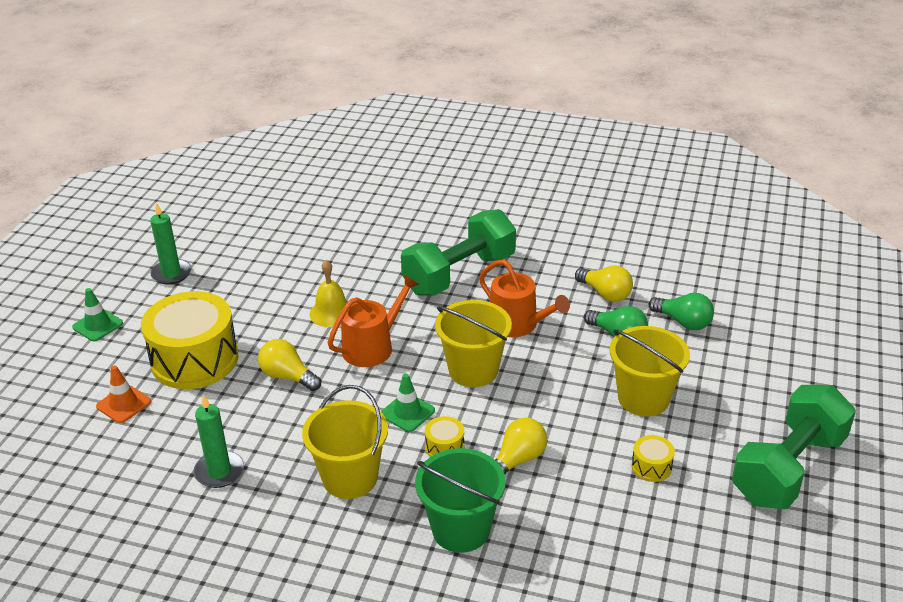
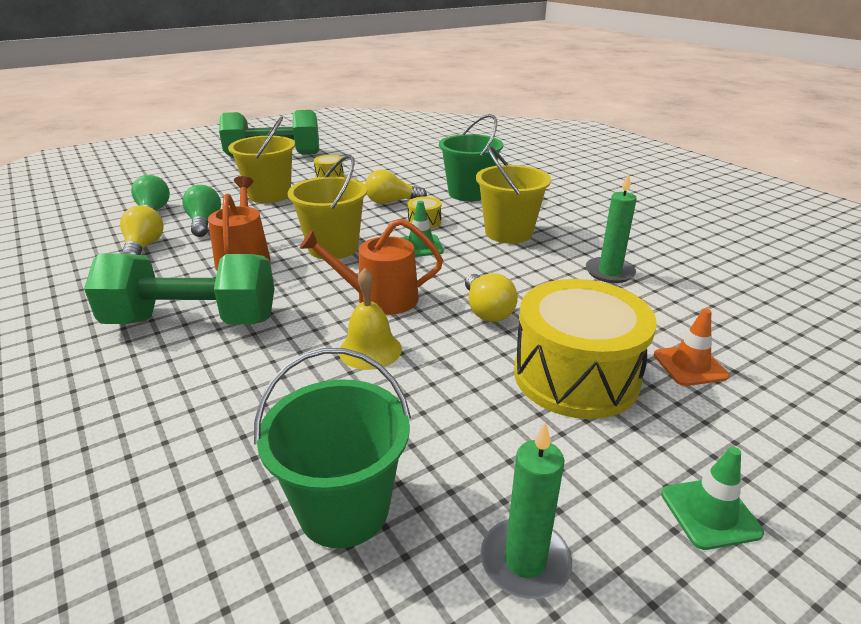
camera: 140 degrees left, 5 degrees down
(258, 253) = (344, 508): none -> green bucket

